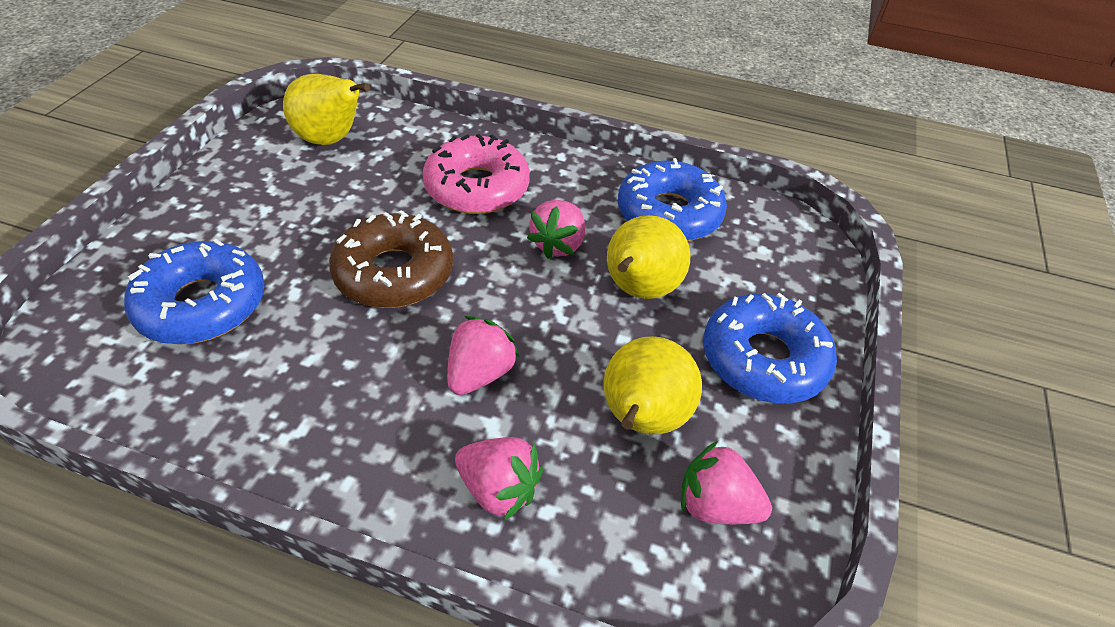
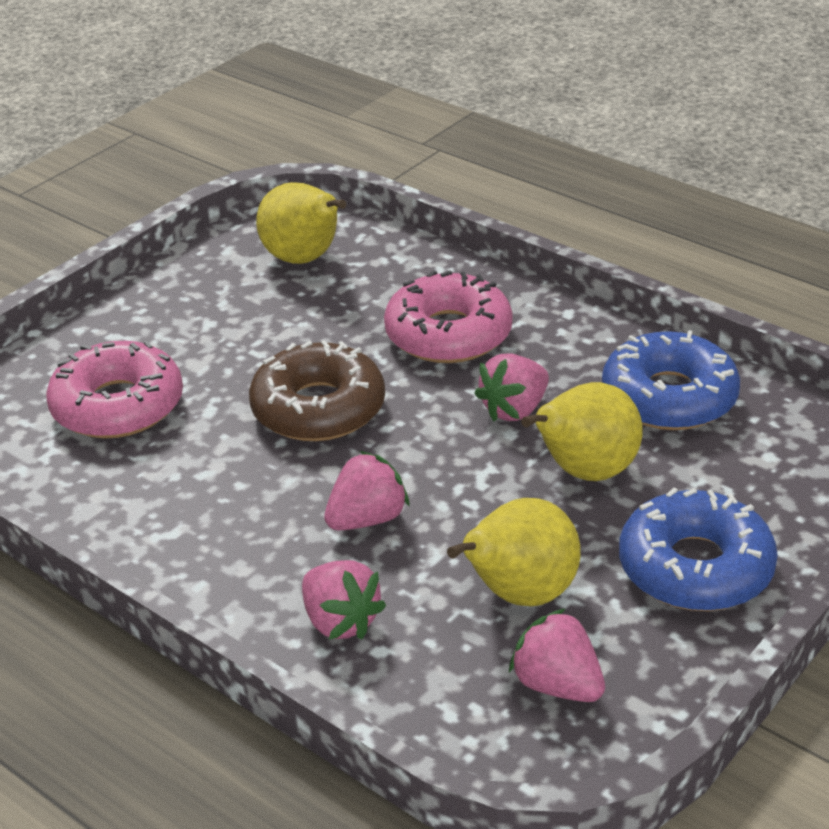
camera: 25 degrees right, 10 degrees down
(202, 305) = (118, 406): blue donut -> pink donut

